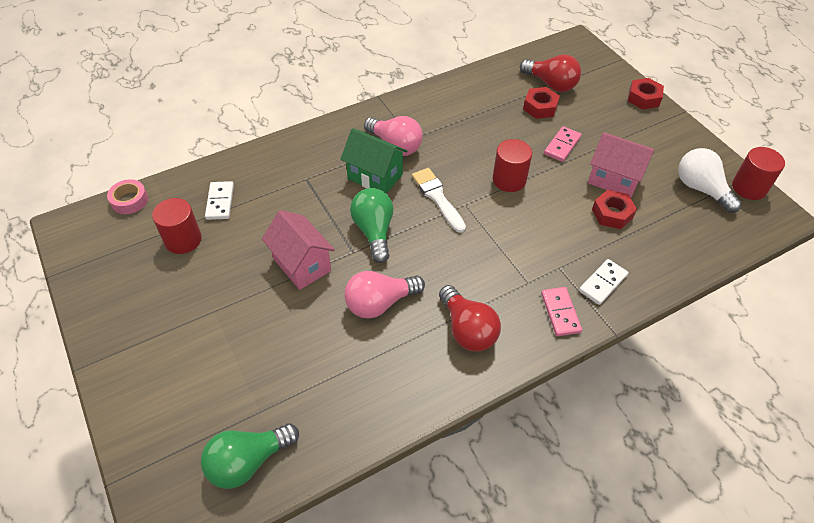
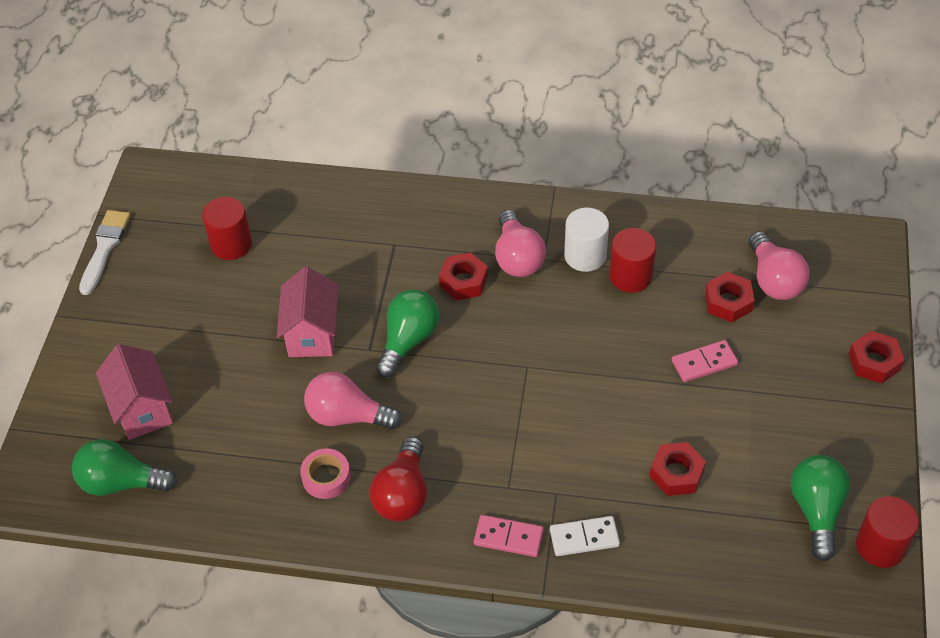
camera: 40 degrees right, 0 degrees up
(129, 200) = (218, 175): pink tape -> pink tape (326, 477)
(220, 202) = (294, 223): white domino -> none
(375, 176) = (463, 281): green house -> red nut
(435, 124) = (585, 255): none -> white cylinder
(437, 197) = (505, 342): white brush -> white brush (105, 248)
(509, 180) = (601, 367): red cylinder -> red cylinder (630, 276)
(551, 84) = (774, 280): red light bulb -> pink light bulb
(560, 313) = (508, 537): pink domino -> pink domino turned 75 degrees clockwise
(614, 180) = (721, 437): pink house -> pink house (142, 409)
(701, 189) = (816, 511): white light bulb -> green light bulb

